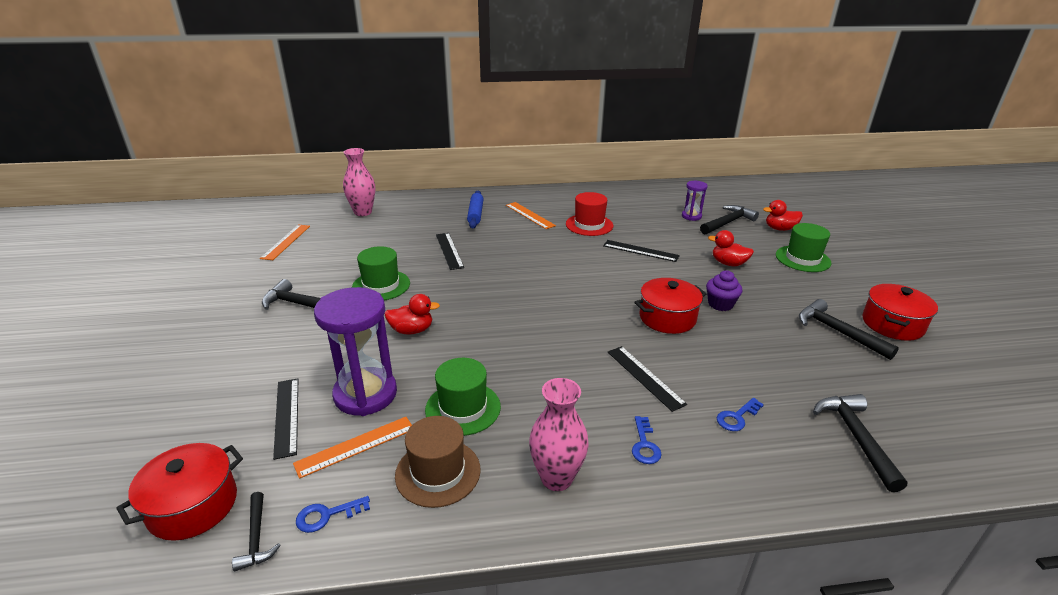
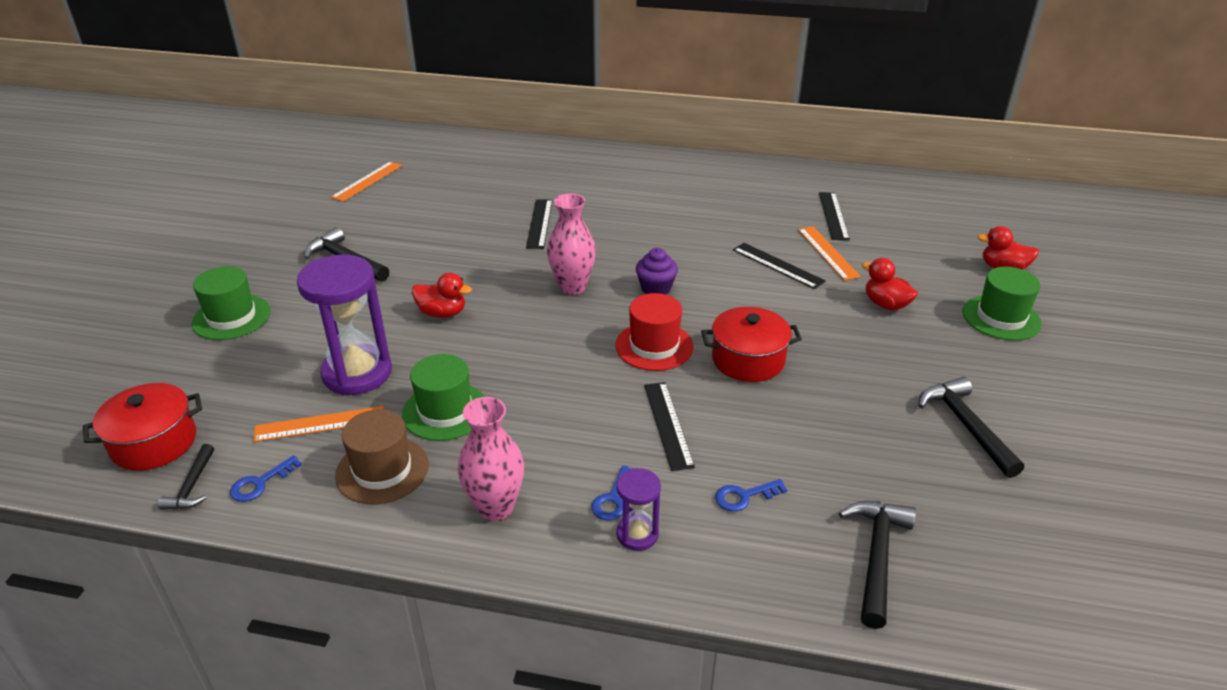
camera: 20 degrees right, 5 degrees up
(287, 416) = (273, 378): black ruler -> black ruler (833, 215)
(327, 515) = (260, 483): blue key -> blue key turned 45 degrees counterclockwise
(363, 212) = (469, 156): pink vase -> pink vase (572, 287)
(381, 285) = (439, 253): green hat -> green hat (231, 317)
(475, 214) = (599, 180): blue rolling pin -> none
(529, 215) = (666, 192): orange ruler -> orange ruler (827, 253)
(589, 225) = (734, 218): red hat -> red hat (654, 346)
(691, 216) = (885, 228): purple hourglass -> purple hourglass (637, 534)
(720, 304) = (831, 356): purple cupcake -> purple cupcake (656, 288)
(728, 222) = (932, 246): black hammer -> none
(892, 324) = (1056, 433): red pot -> none

